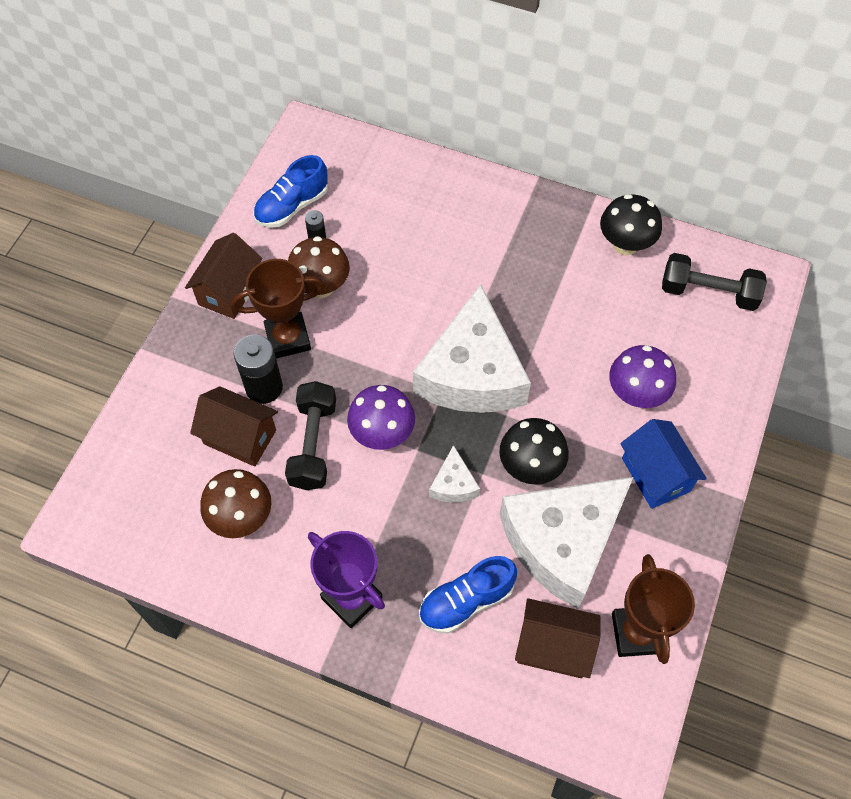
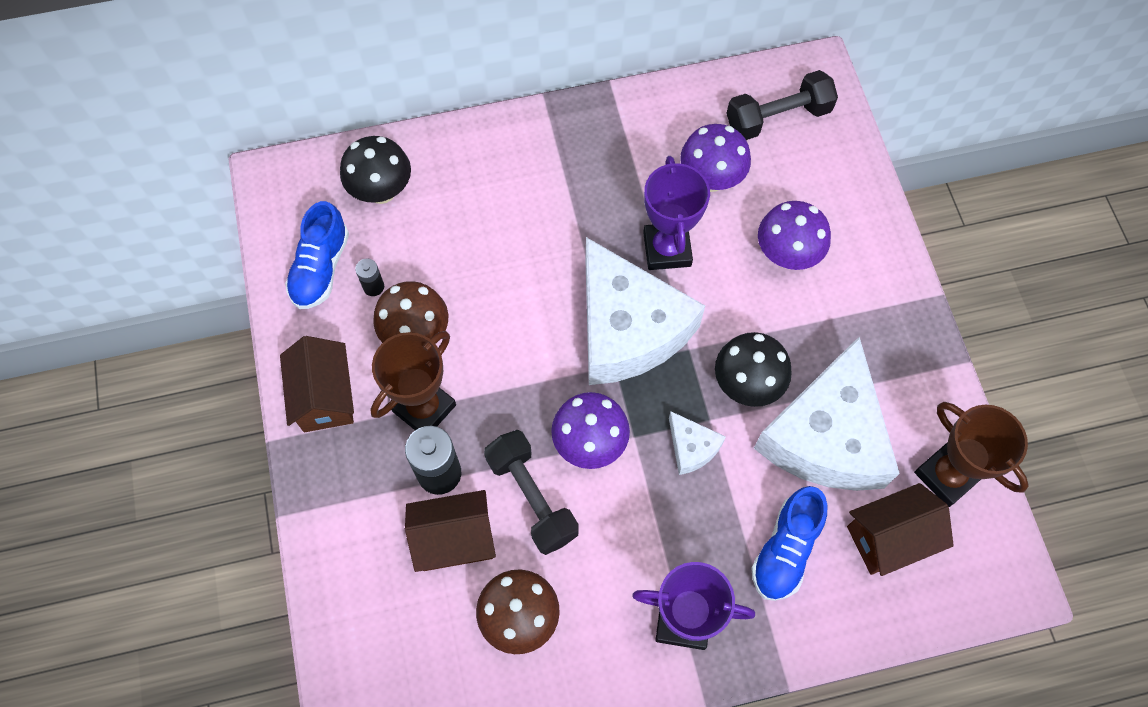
camera: 35 degrees left, 5 degrees up
(545, 336) = (667, 249): none -> purple trophy
(619, 306) = (711, 179): none -> purple mushroom
(625, 244) = (672, 115): black mushroom -> black mushroom (381, 191)
(655, 475) = (857, 319): blue house -> none

